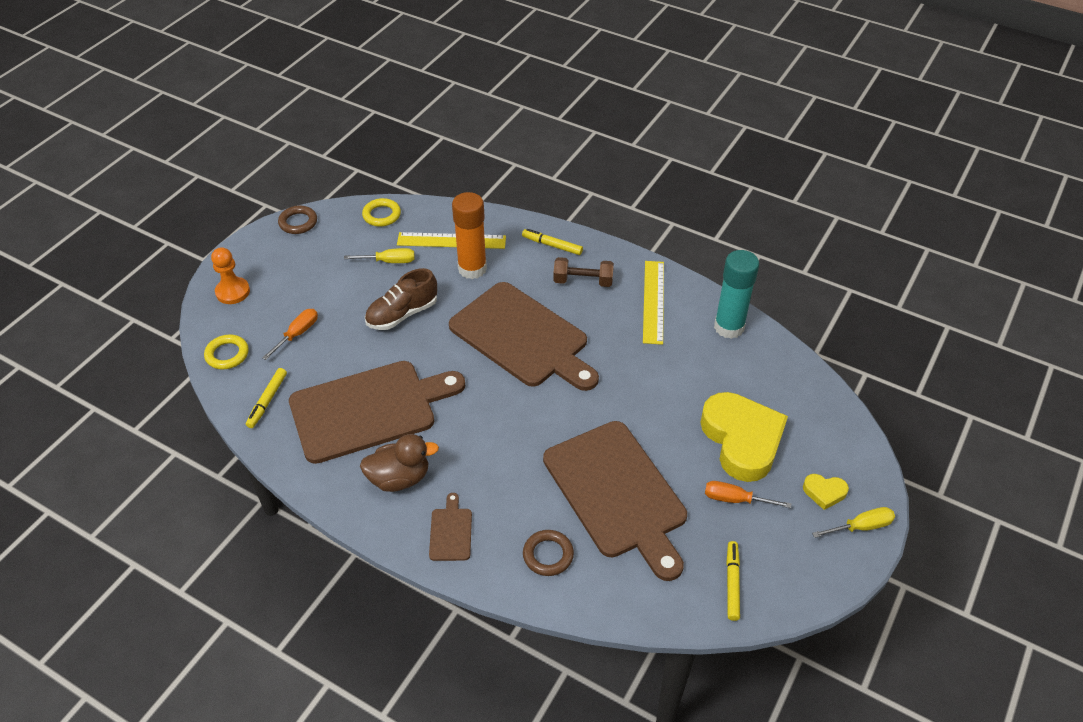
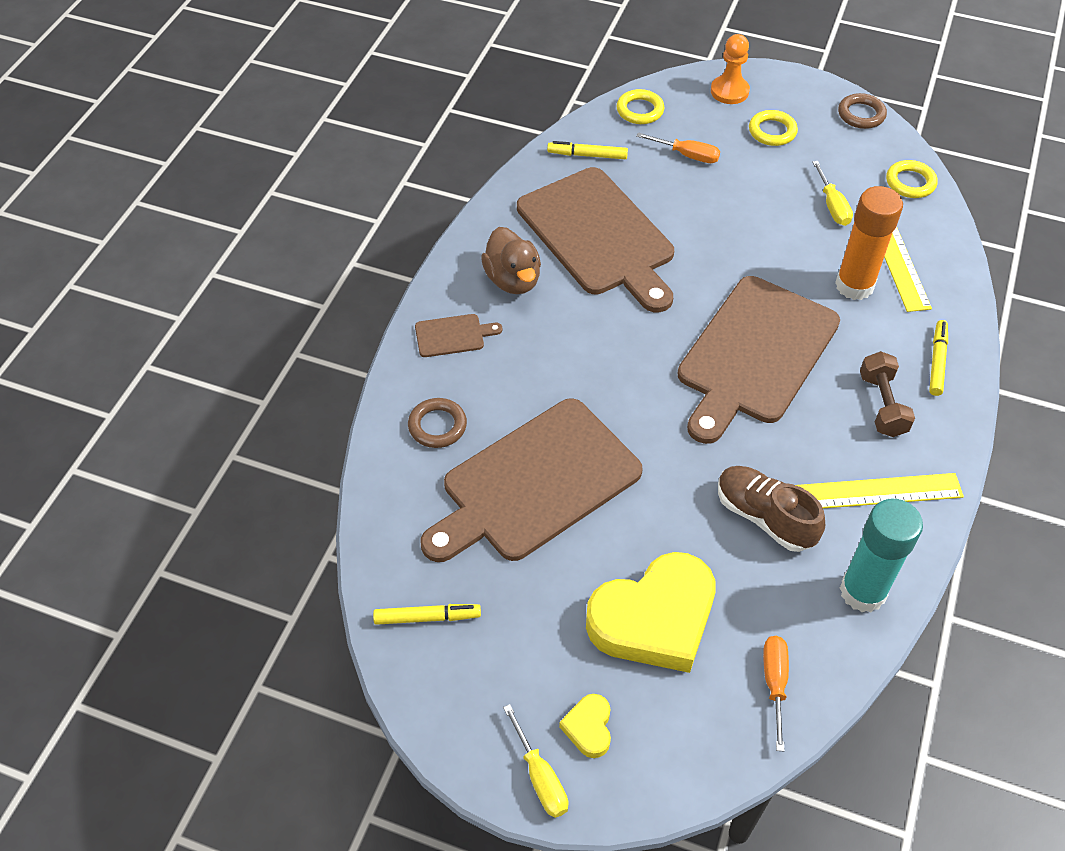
camera: 80 degrees right, 5 degrees up
(293, 276) = (772, 131): none -> yellow ring
(402, 314) = (750, 235): brown shoe -> brown shoe (765, 517)
(735, 499) = (553, 615): orange screwdriver -> orange screwdriver (774, 684)

